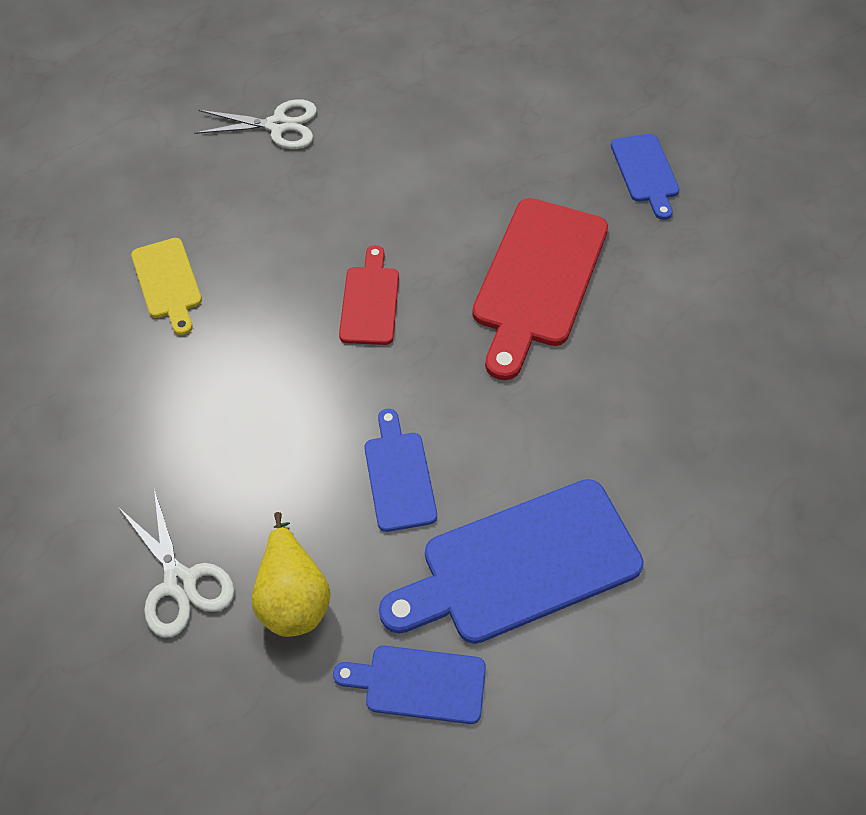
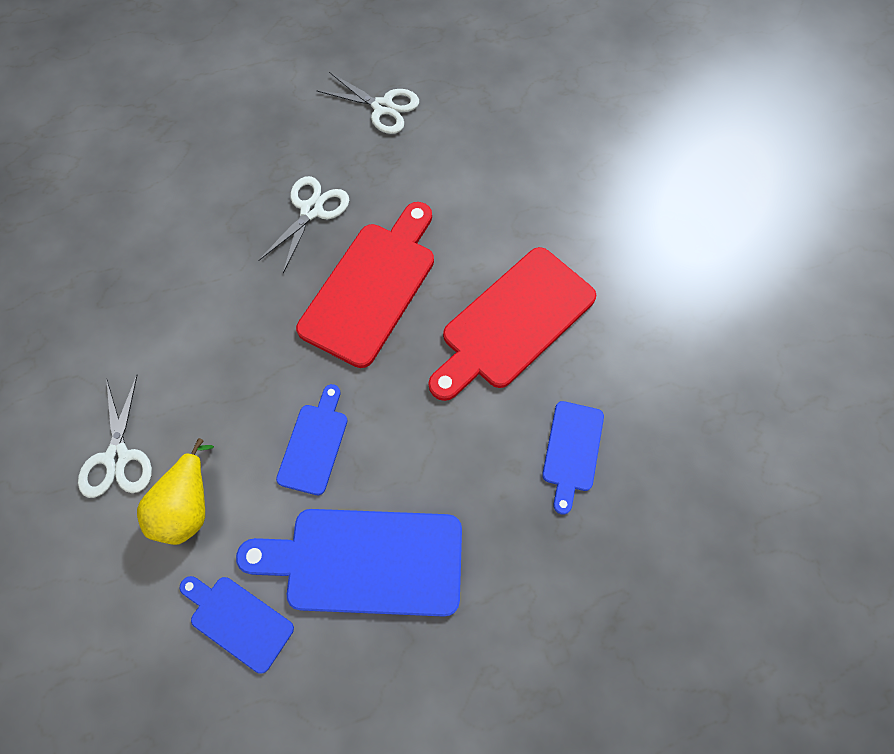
camera: 25 degrees right, 10 degrees up
(168, 282) = (234, 210): yellow cutting board -> none
(258, 251) = (312, 210): none -> white scissors
(370, 301) = (371, 287): red cutting board -> red cutting board, size x1.85
(646, 172) = (657, 261): blue cutting board -> blue cutting board (572, 451)

